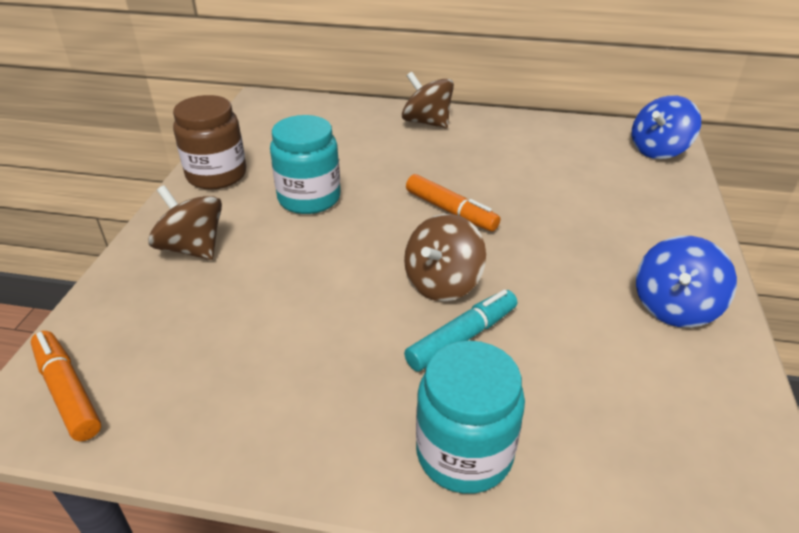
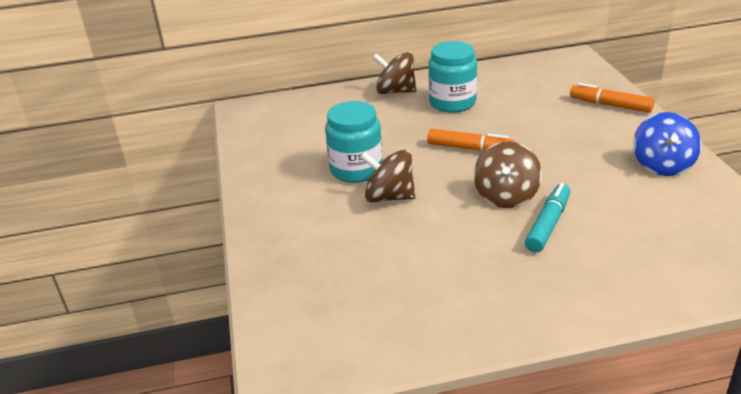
camera: 20 degrees left, 5 degrees down
(68, 392) = (305, 348): orange marker -> orange marker (610, 105)
(192, 248) = (299, 230): brown spinning top -> brown spinning top (389, 197)
(216, 175) = (264, 174): brown jar -> none
(464, 453) = (605, 286): turquoise jar -> turquoise jar (452, 103)
(658, 150) = (577, 69): blue spinning top -> none

